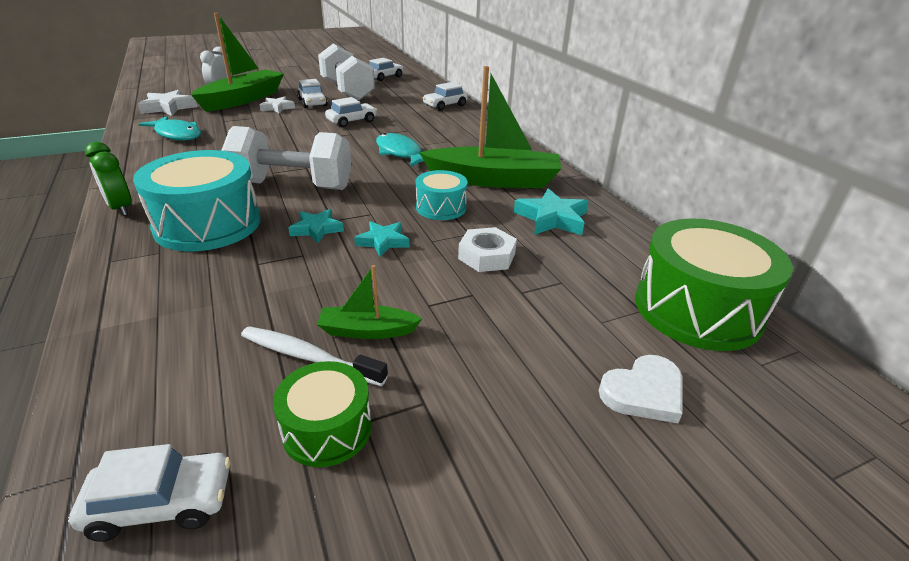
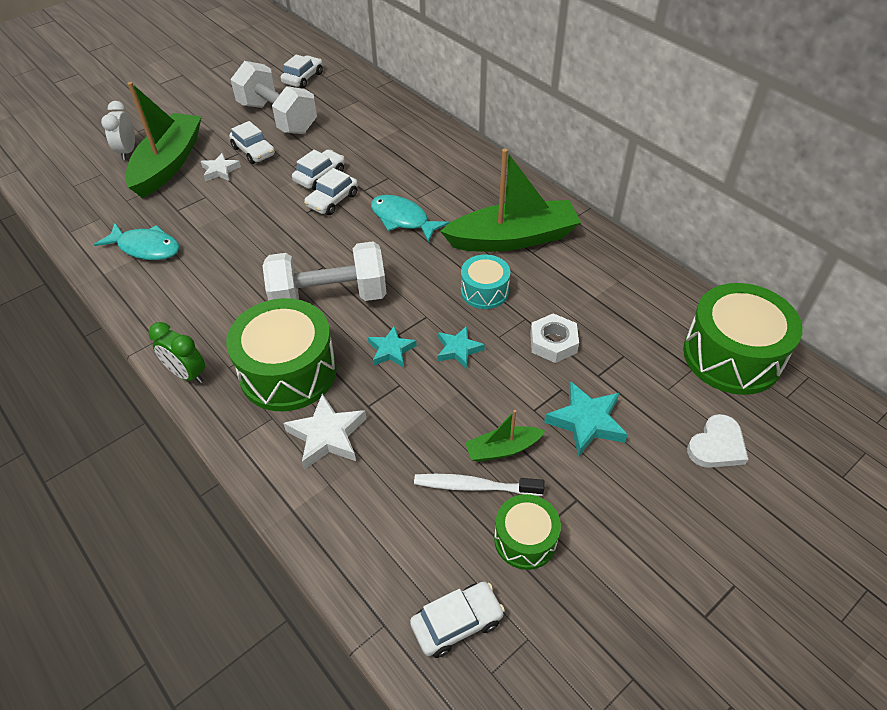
camera: 15 degrees left, 15 degrees up
(168, 107) = (93, 201): white star -> white star (327, 435)
(208, 224) = (288, 371): turquoise drum -> green drum
(445, 105) = (403, 121): white car -> white car (332, 200)
(552, 218) = (587, 279): turquoise star -> turquoise star (586, 422)

